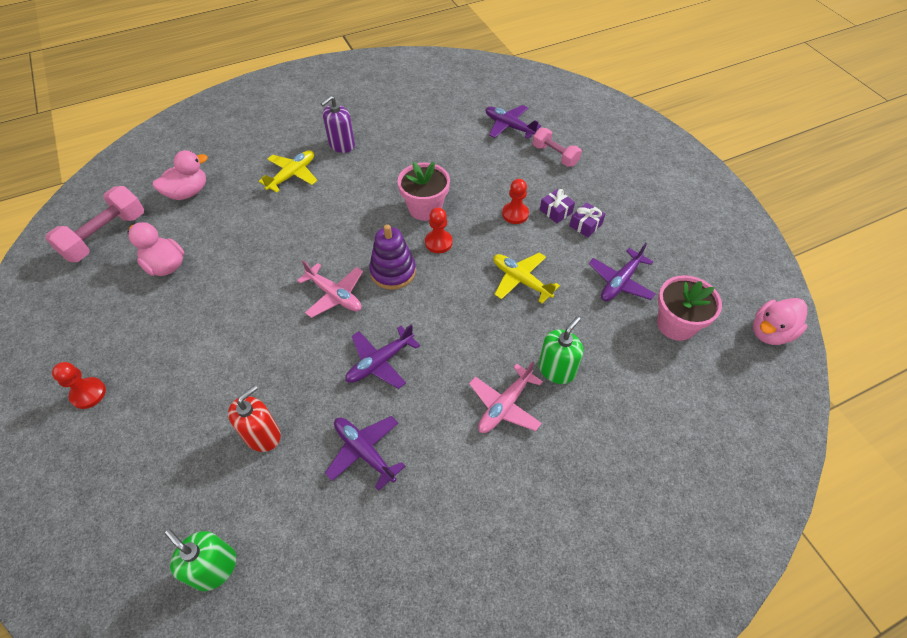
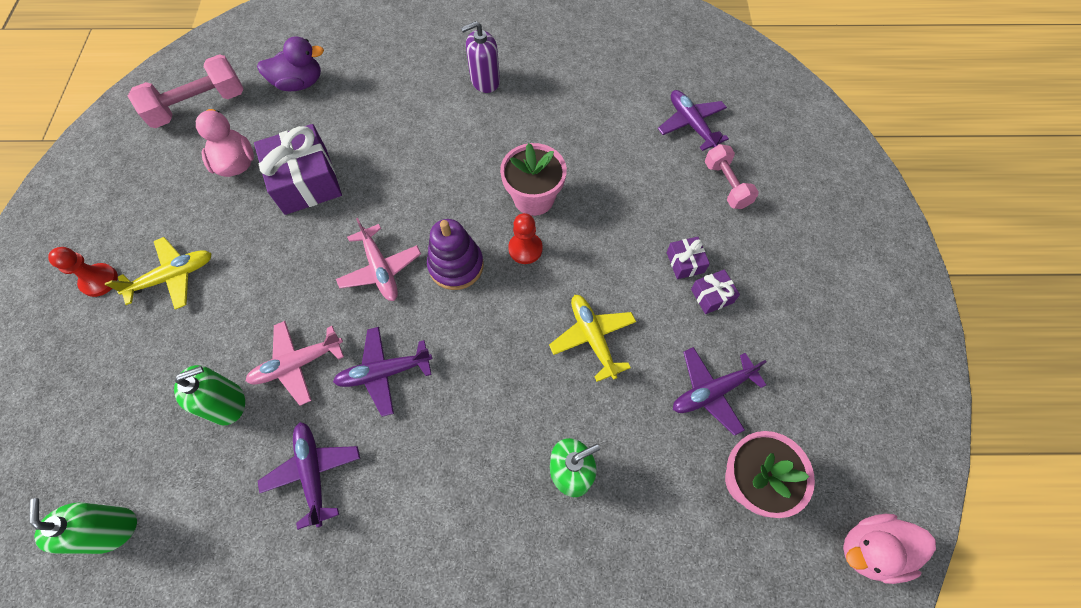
camera: 25 degrees right, 10 degrees up
(188, 192) = (299, 83): pink duck -> purple duck
(235, 258) = (306, 181): none -> purple gift
(262, 435) = (227, 403): red soap dispenser -> green soap dispenser
(292, 175) = (413, 101): yellow plane -> yellow plane (173, 277)
(504, 405) = (487, 490): pink plane -> pink plane (297, 364)
(515, 214) = (633, 246): red pawn -> none

